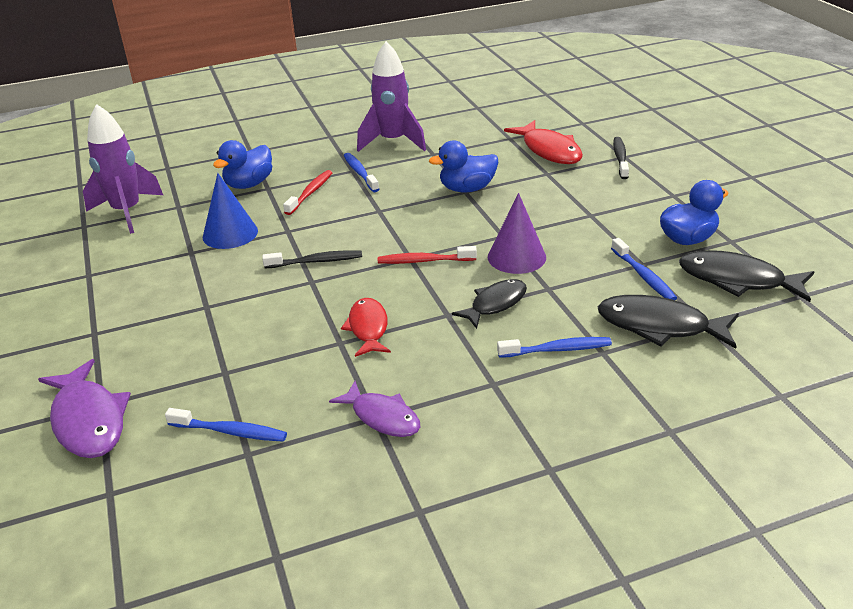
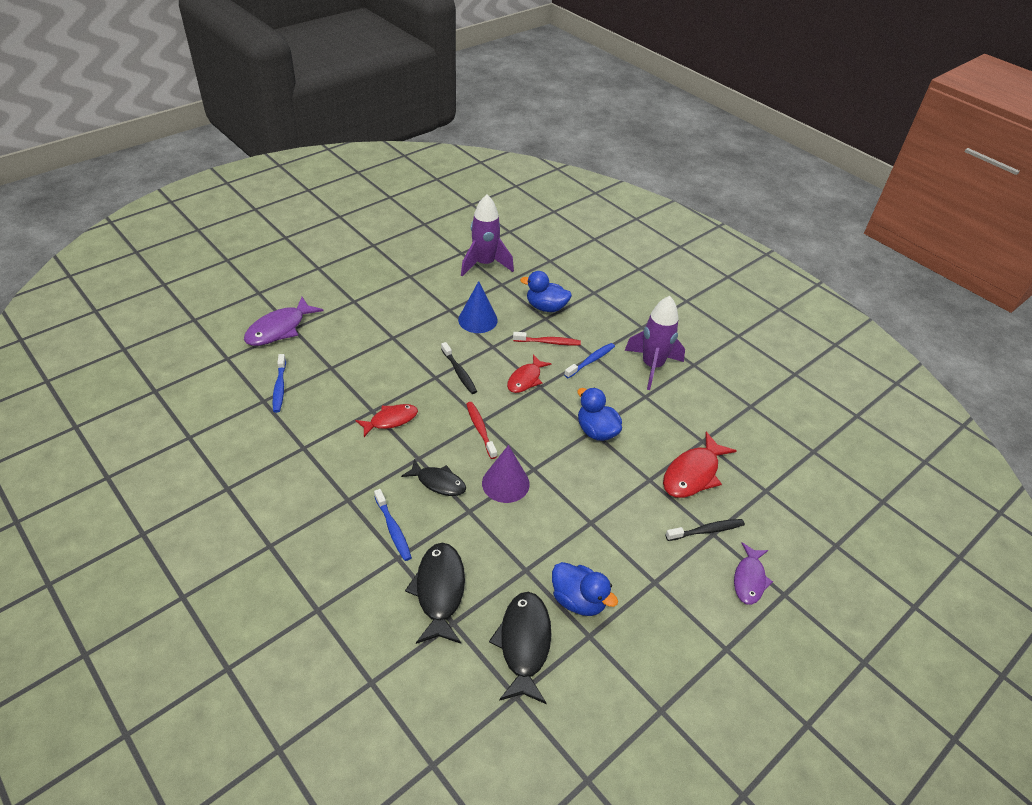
camera: 65 degrees right, 10 degrees up
(361, 217) = (526, 379): none -> red fish
(382, 417) = (304, 451): purple fish -> purple fish (749, 579)
(643, 276) = (507, 572): blue toothbrush -> none

